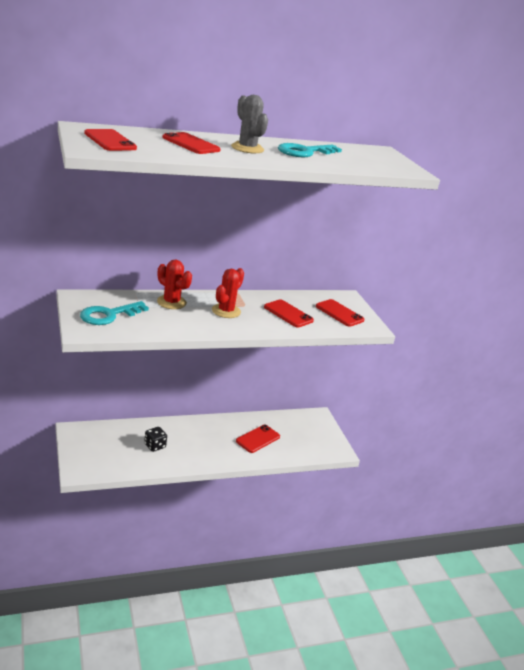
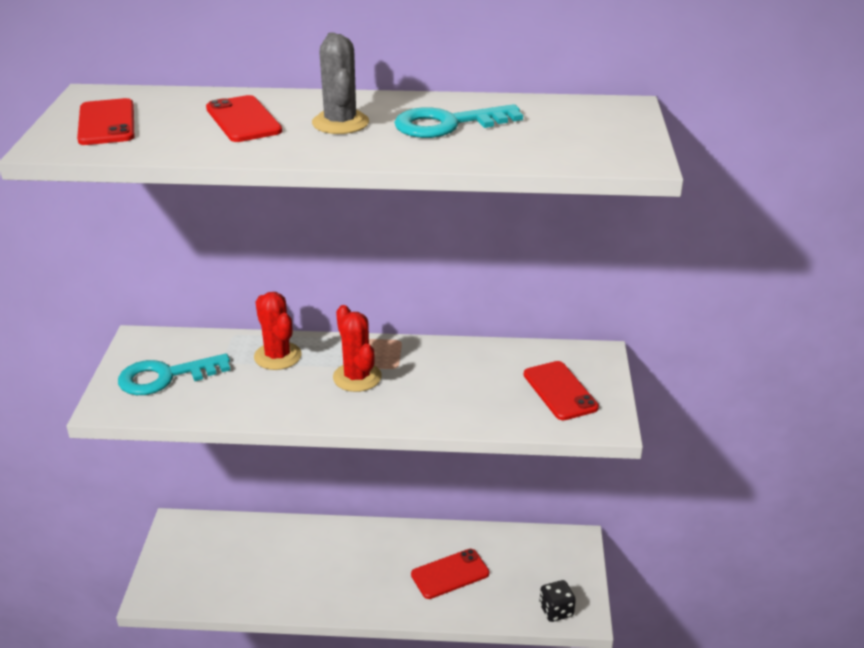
camera: 25 degrees right, 5 degrees up
(155, 446) = (280, 566): black dice -> black dice (556, 610)
(226, 311) = (357, 377): red cactus -> red cactus turned 75 degrees counterclockwise
(288, 314) = (463, 388): red phone -> none

